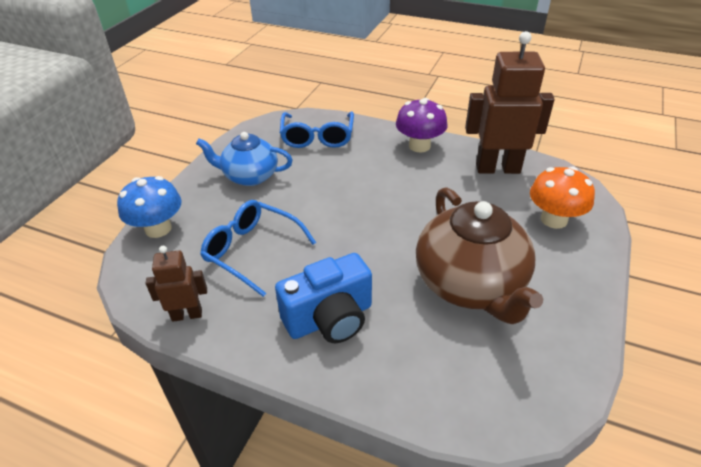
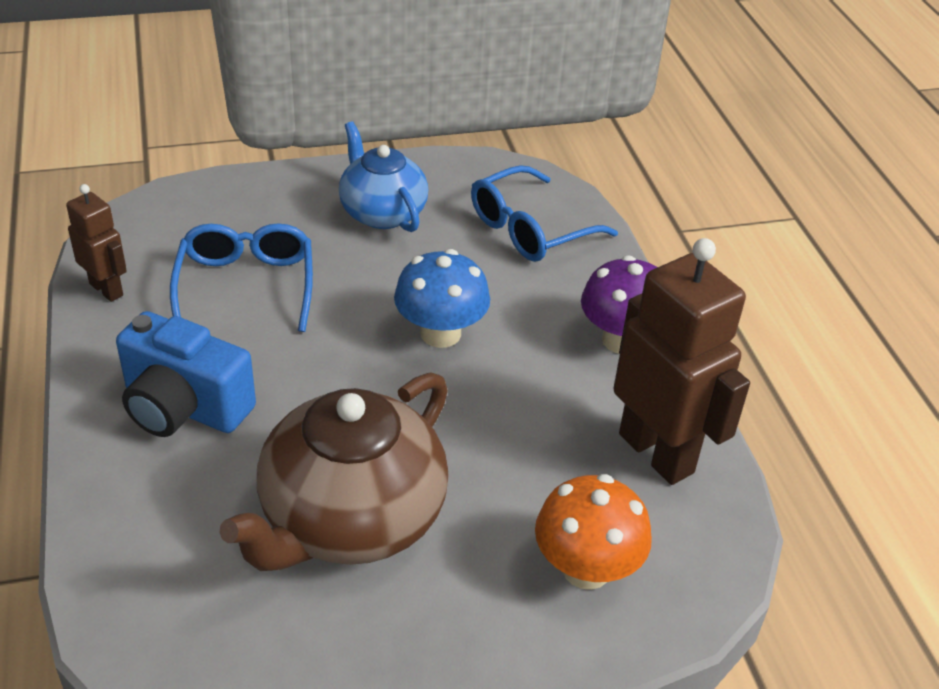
camera: 50 degrees right, 0 degrees up
(158, 229) = (221, 194): blue mushroom -> blue mushroom (440, 333)

